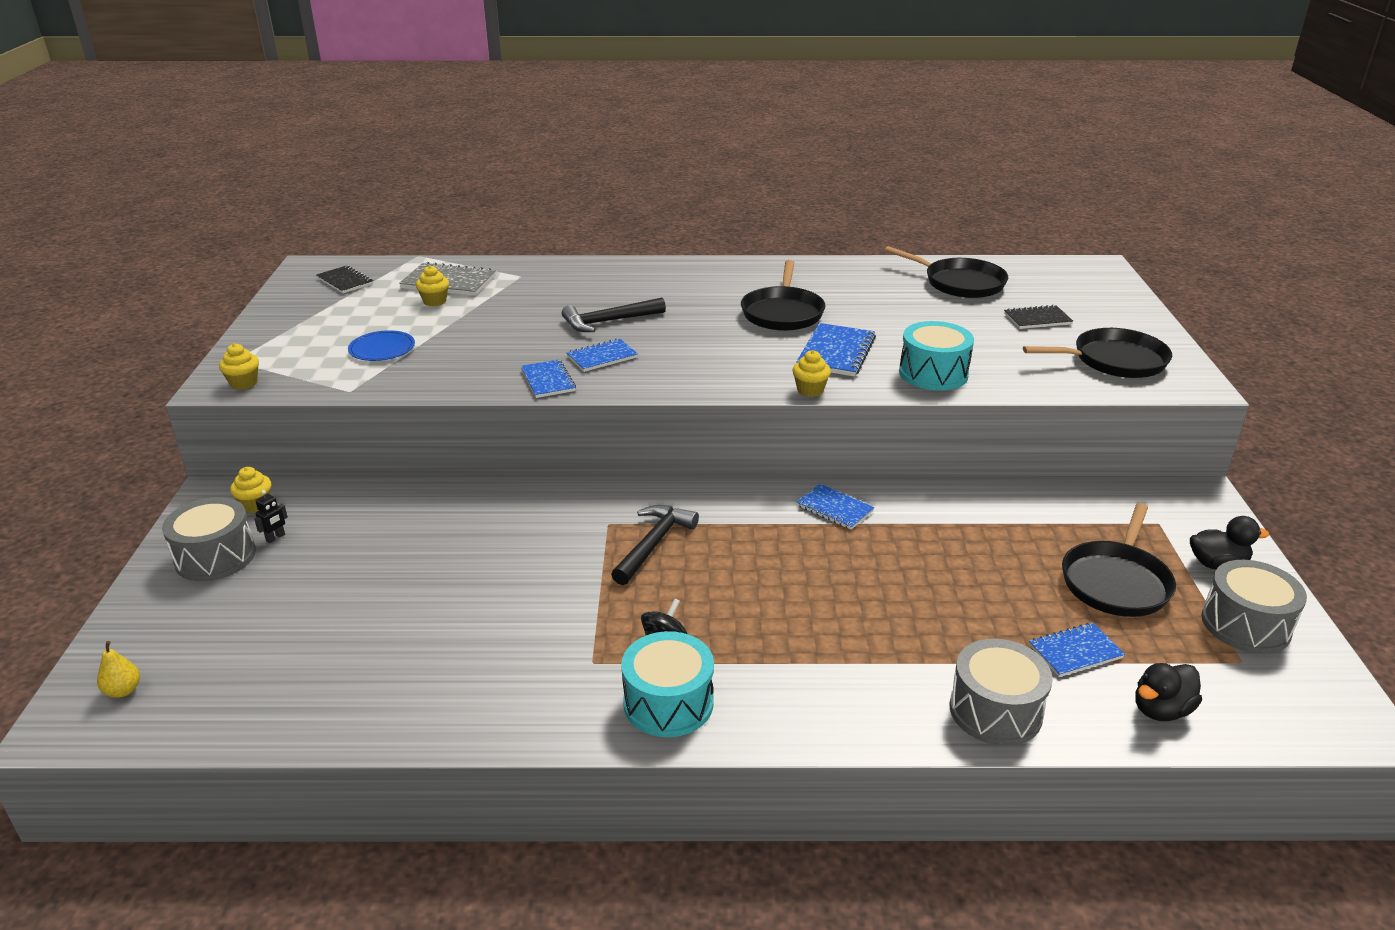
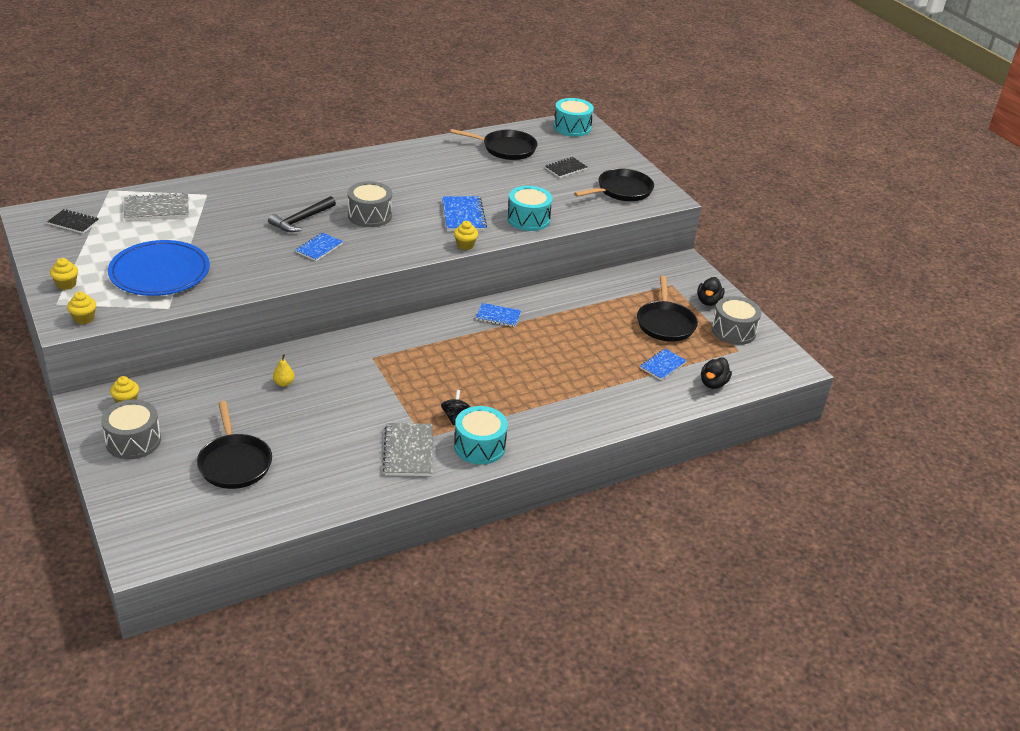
camera: 30 degrees left, 5 degrees up
(123, 691) = (157, 530): yellow pear -> yellow pear (284, 383)
(275, 538) = (163, 419): black robot -> none
(382, 349) = (160, 272): blue plate -> blue plate, size x2.05
(435, 301) = (161, 227): yellow cupcake -> yellow cupcake (66, 284)
(548, 380) = (297, 272): blue notebook -> none
(553, 678) = (408, 451): none -> grey notebook
(654, 544) = (409, 363): black hammer -> none
(782, 313) = (411, 192): black pan -> black pan (234, 463)
(995, 711) = (640, 405): grey drum -> grey drum (369, 215)
(1080, 272) = (572, 127): none -> turquoise drum
(1217, 564) = (708, 301): black duck -> black duck turned 135 degrees clockwise

